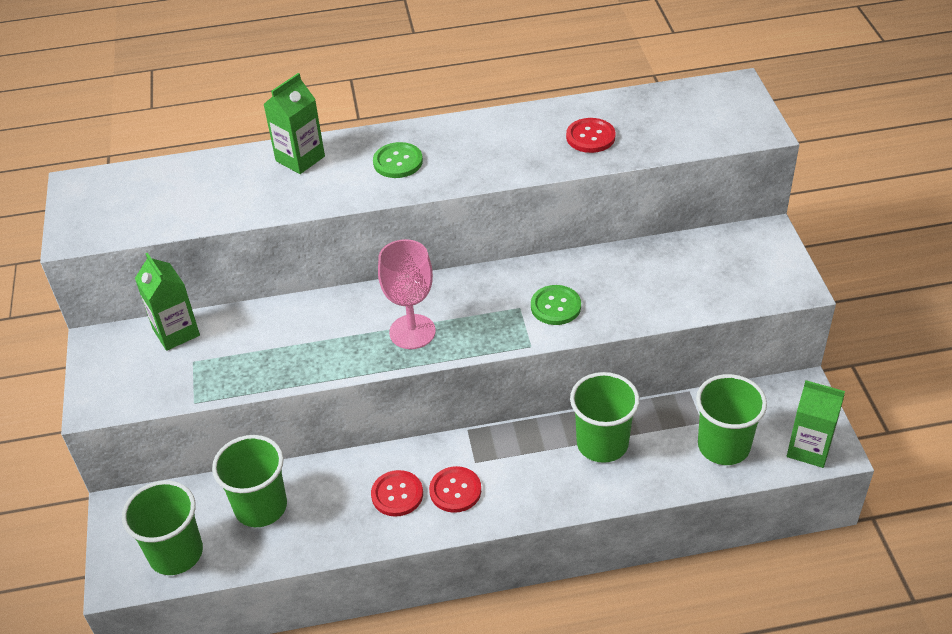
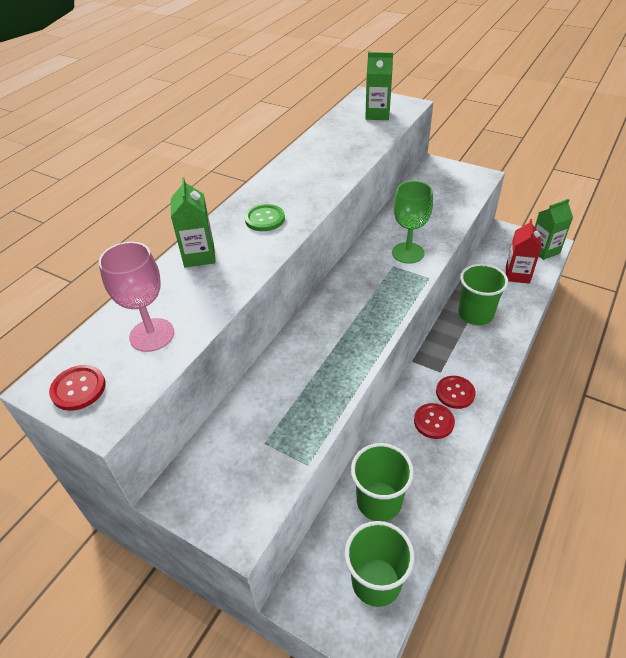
camera: 50 degrees left, 0 degrees up
(176, 332) = (222, 437): green carton -> green carton (377, 114)
(412, 332) = (363, 317): pink goblet -> pink goblet (152, 335)
(555, 306) = (408, 253): green button -> green goblet
(590, 137) = (343, 148): red button -> red button (78, 388)
(723, 446) = (517, 275): green cup -> red carton

